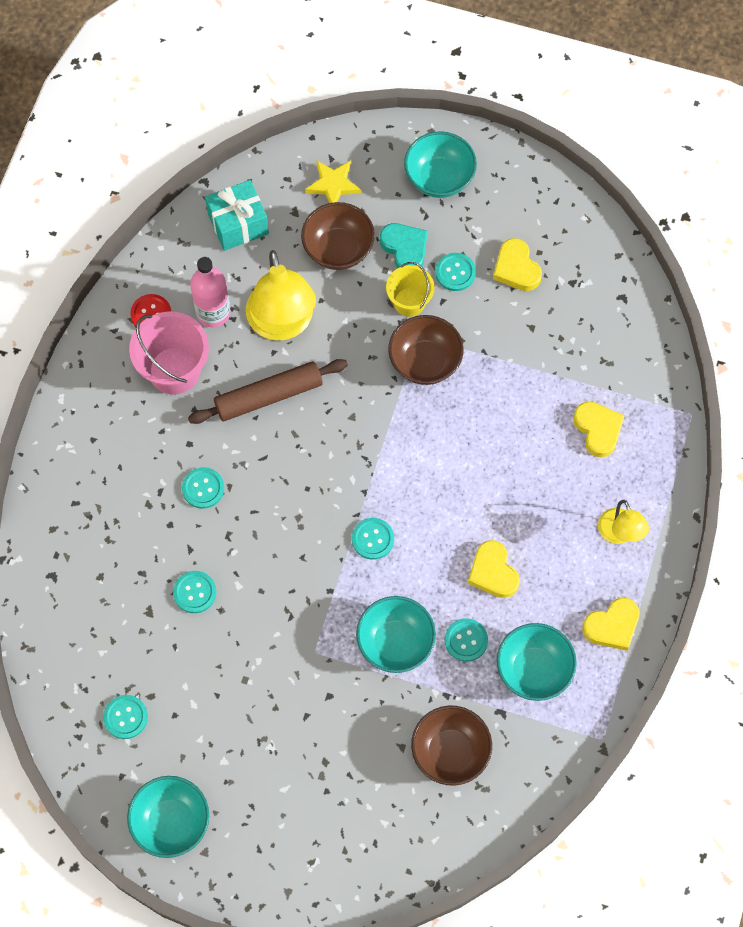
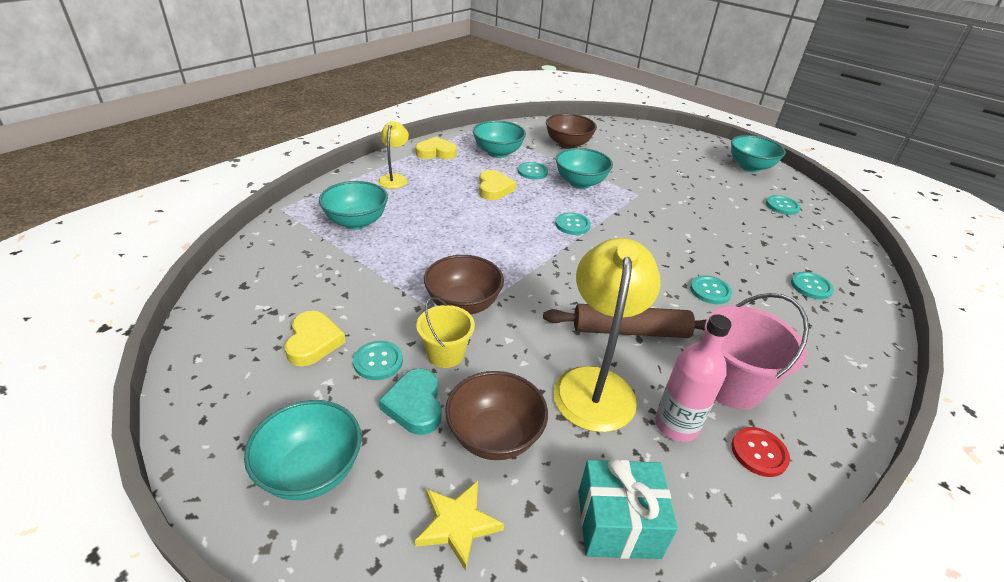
camera: 160 degrees left, 30 degrees down
(194, 592) = (725, 241): turquoise button -> turquoise button (811, 287)
(598, 429) = (356, 222): yellow heart -> turquoise bowl

